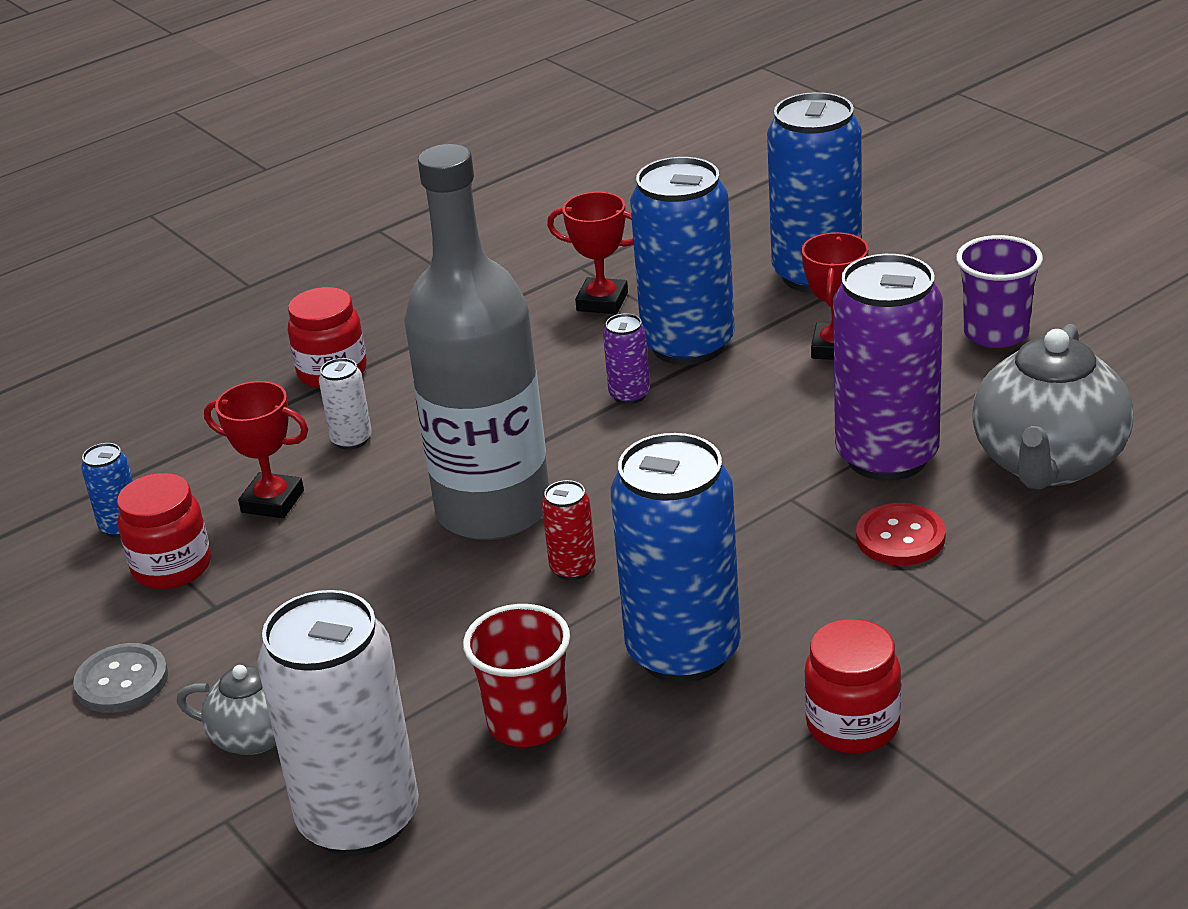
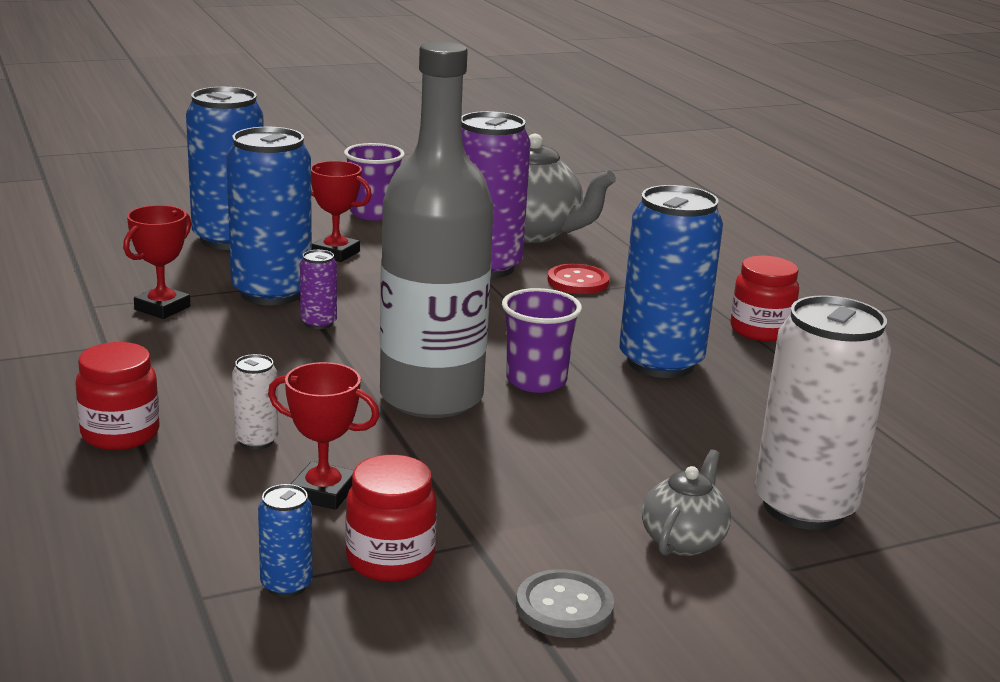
camera: 80 degrees left, 10 degrees down
(272, 501) = (323, 492): red trophy -> red trophy turned 75 degrees clockwise
(528, 723) = (714, 426): red cup -> none
(573, 568) = (536, 381): red can -> purple cup

